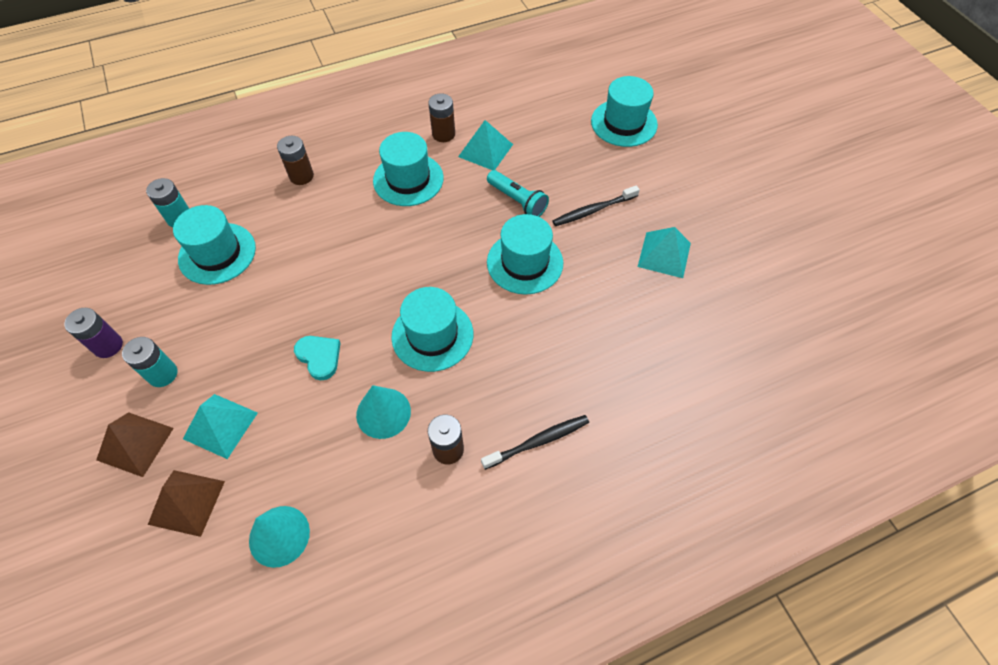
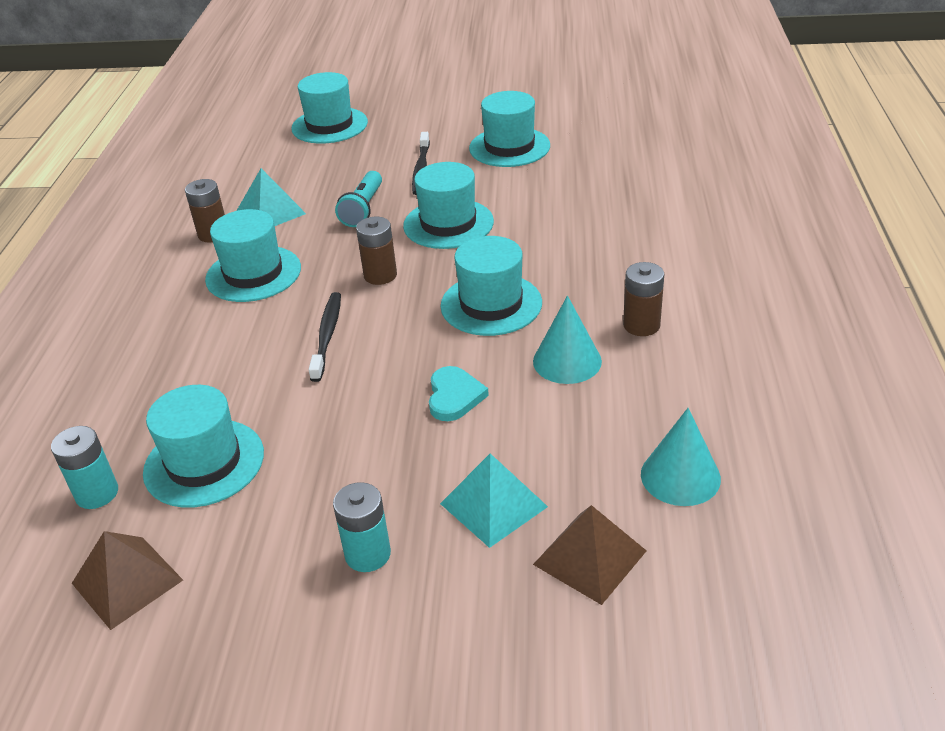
camera: 60 degrees left, 20 degrees down
(108, 345) = (266, 614): purple battery -> none
(135, 443) = (464, 602): brown pyramid -> brown pyramid (127, 581)
(301, 176) = (151, 358): brown battery -> brown battery (380, 275)
(319, 357) = (454, 396): turquoise heart -> turquoise heart turned 105 degrees clockwise
(517, 201) = (363, 209): turquoise flashlight -> turquoise flashlight turned 120 degrees clockwise
(538, 441) = (666, 267): black toothbrush -> black toothbrush (327, 335)
(664, 254) = (509, 147): turquoise pyramid -> turquoise hat

